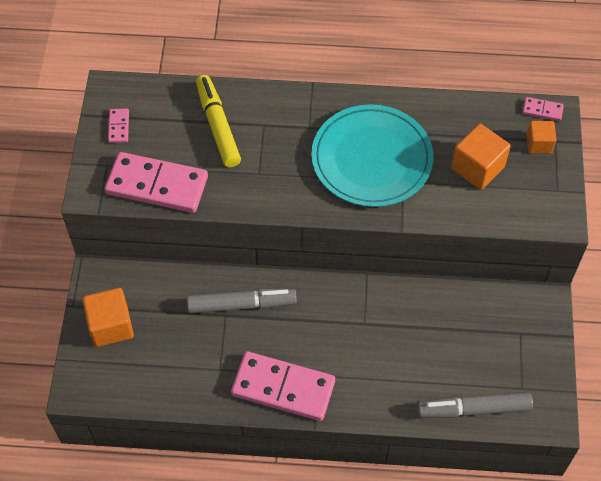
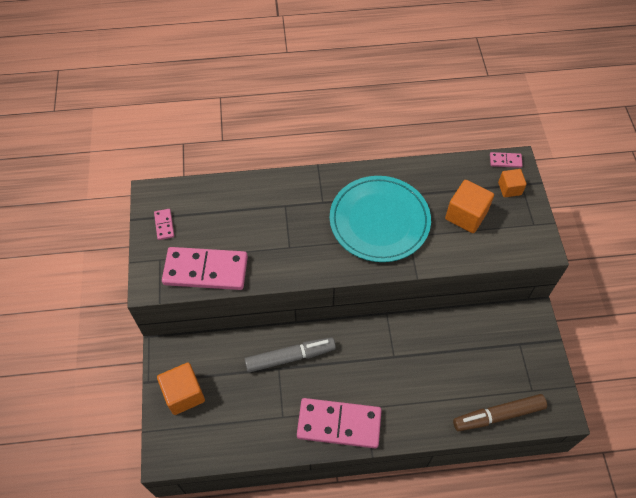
camera: 10 degrees left, 0 degrees up
(218, 126) = (247, 212): yellow marker -> none
(473, 409) = (498, 415): grey marker -> brown marker

